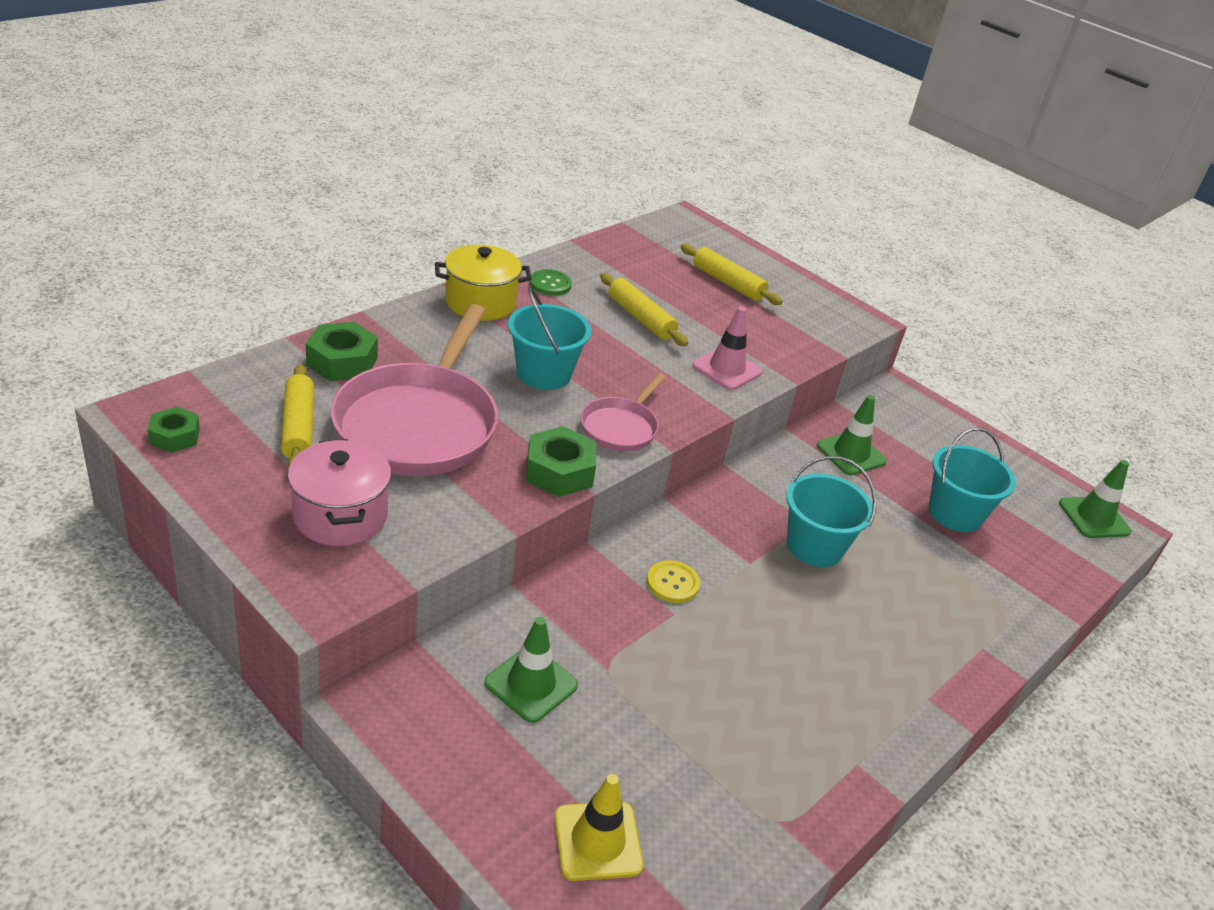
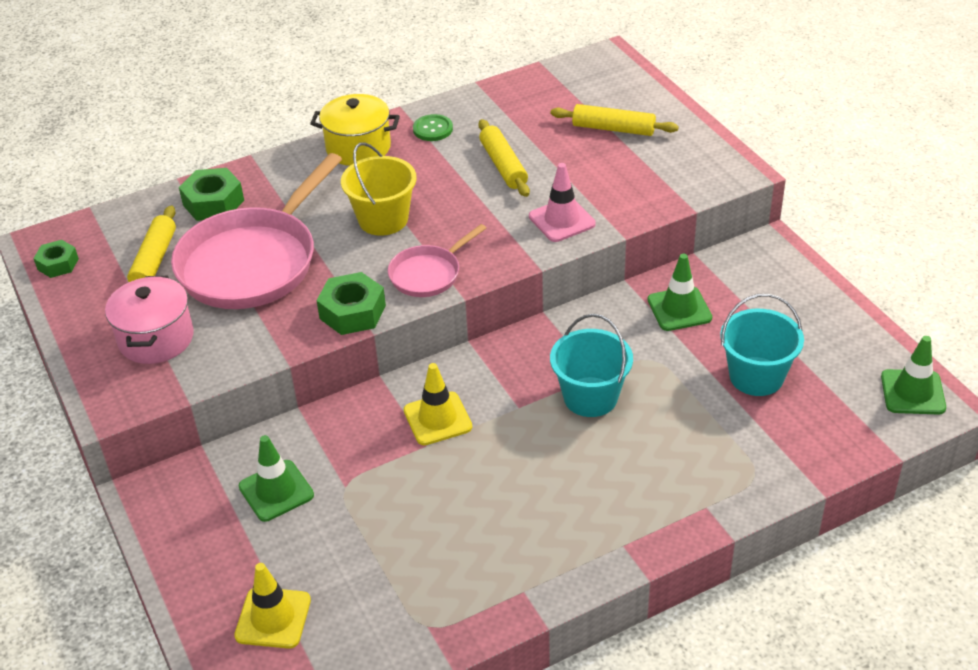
camera: 25 degrees right, 5 degrees up
(544, 374) = (383, 219): turquoise bucket -> yellow bucket
(672, 583) = (437, 419): yellow button -> yellow traffic cone
(728, 283) = (613, 129): yellow rolling pin -> yellow rolling pin turned 45 degrees counterclockwise

